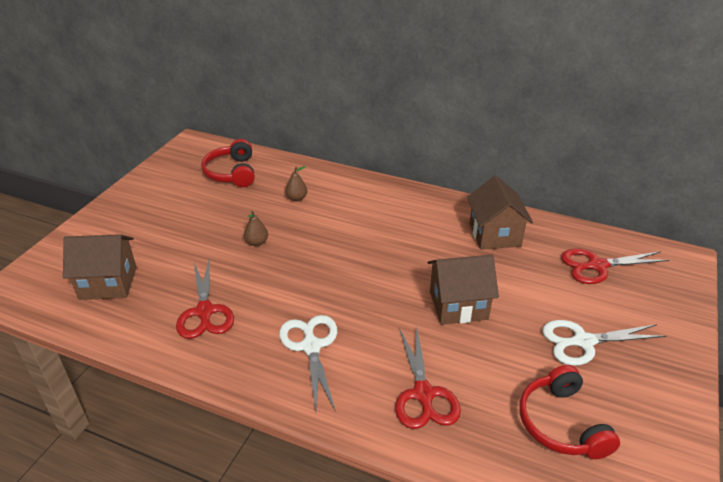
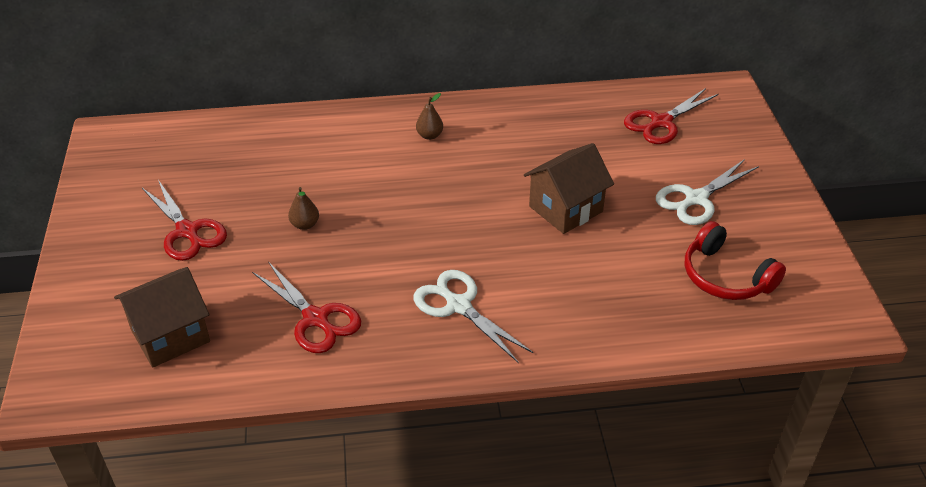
camera: 30 degrees left, 5 degrees up
(231, 173) = (196, 155): red headphones -> none
(296, 198) = (305, 159): brown pear -> brown pear (429, 135)
(423, 394) = (597, 303): red scissors -> red scissors (187, 231)
(494, 235) = (547, 125): brown house -> none

